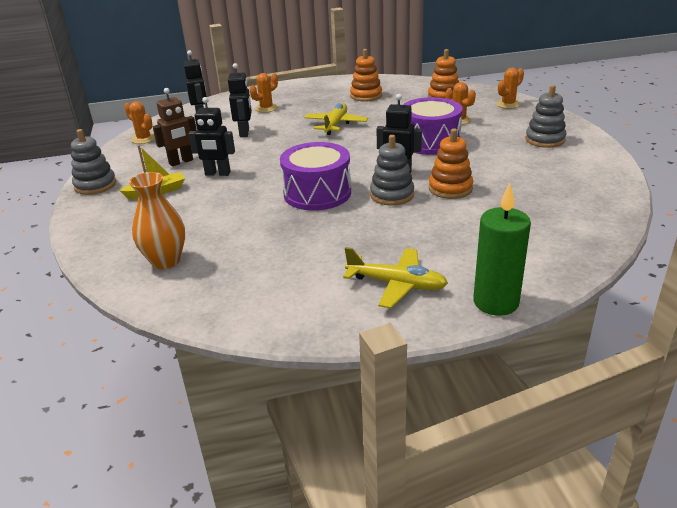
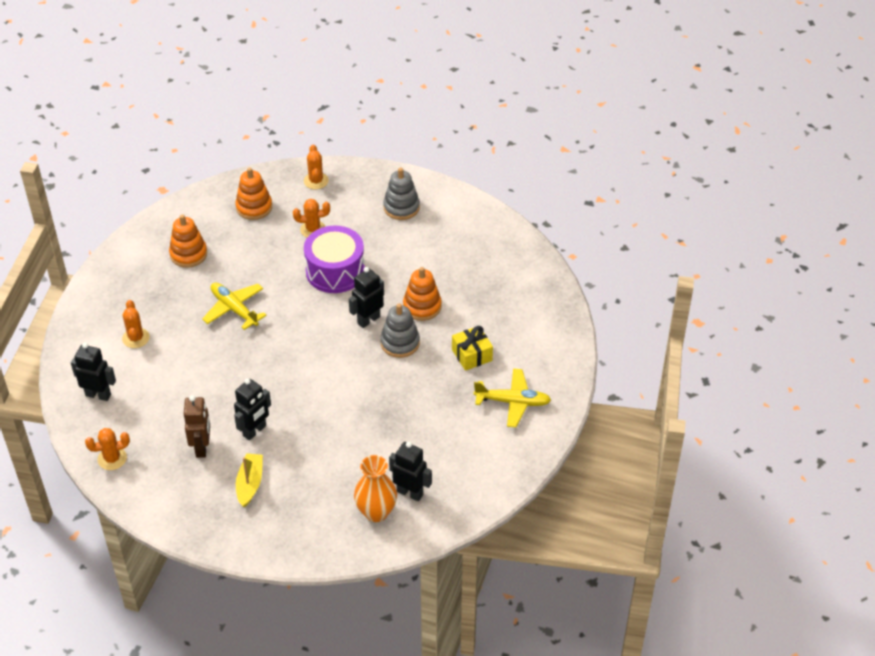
camera: 60 degrees left, 15 degrees up
(95, 185) = (191, 524): grey stacking toy -> none
(245, 133) = (182, 378): black robot -> black robot (410, 493)
(317, 193) = (355, 383): purple drum -> none
(397, 284) = (513, 402): yellow plane -> yellow plane turned 45 degrees clockwise
(428, 235) = (472, 355): none -> yellow gift
(495, 302) = (567, 368): green candle -> none

